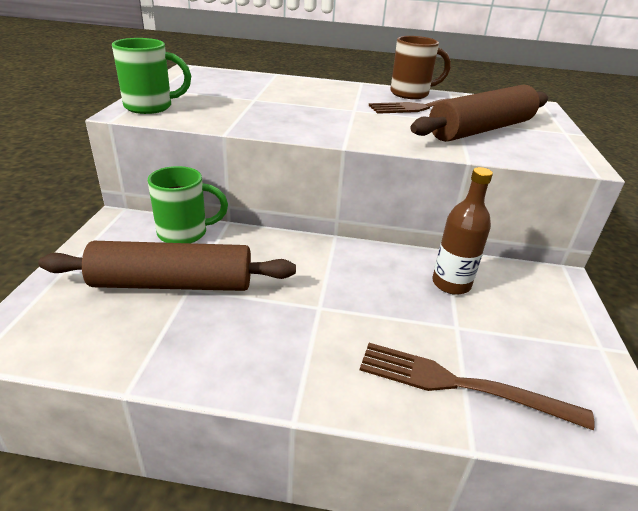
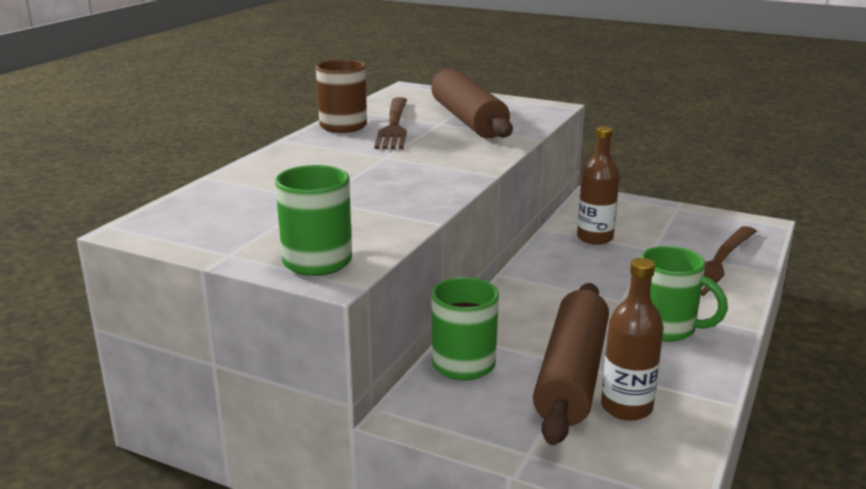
camera: 70 degrees left, 10 degrees down
(123, 316) = (626, 407): none -> brown bottle
(270, 340) = (667, 329): none -> green mug

